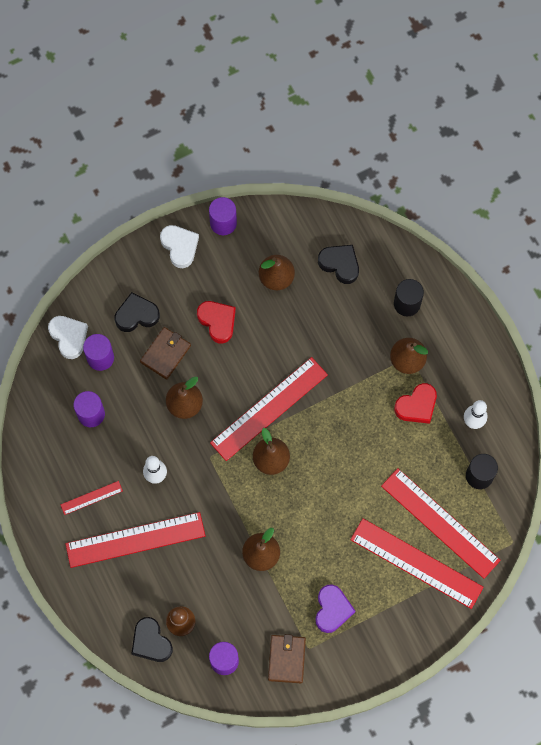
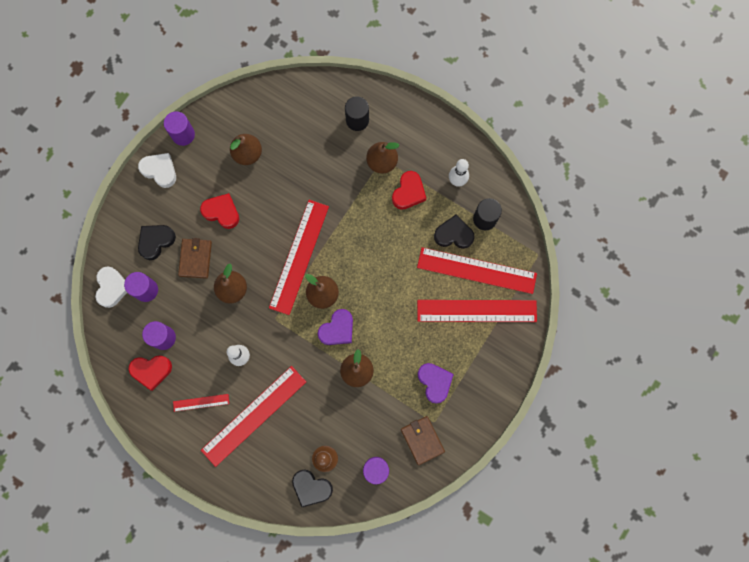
camera: 30 degrees left, 5 degrees up
(61, 439) = (151, 371): none -> red heart
(69, 337) = (112, 287): white heart -> white heart turned 60 degrees clockwise
(91, 498) = (201, 402): red ruler -> red ruler turned 45 degrees clockwise
(265, 502) = (337, 329): none -> purple heart
(340, 264) = (290, 118): black heart -> black heart (453, 234)

